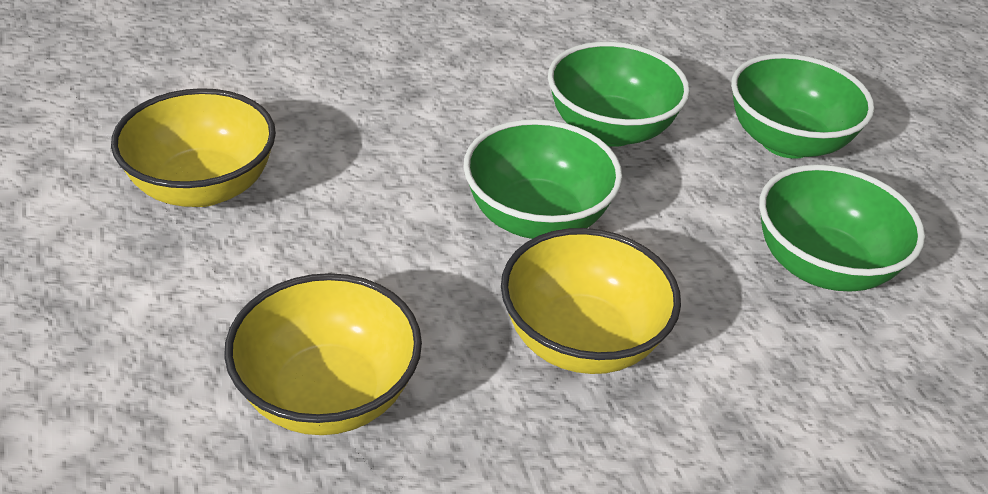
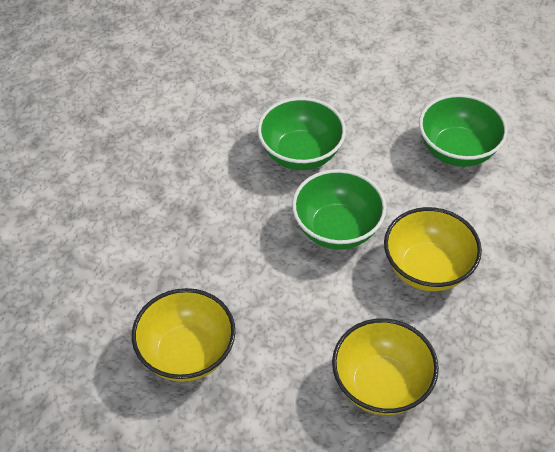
camera: 45 degrees left, 10 degrees up
(786, 141) = (371, 95): green bowl -> none

